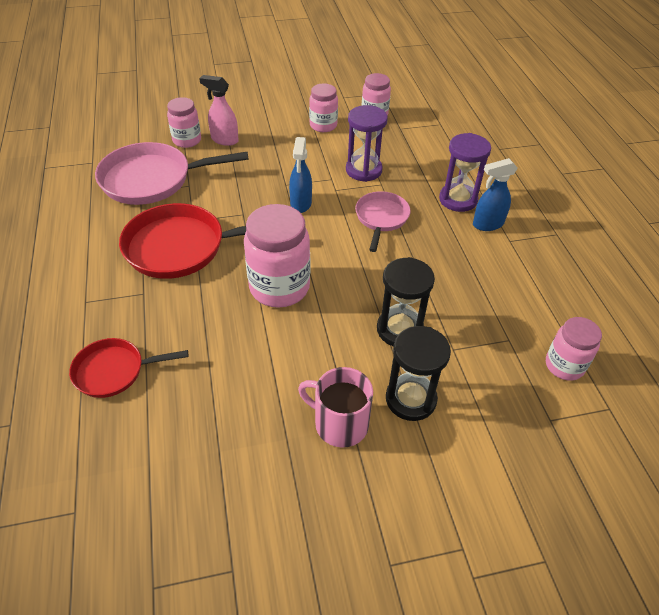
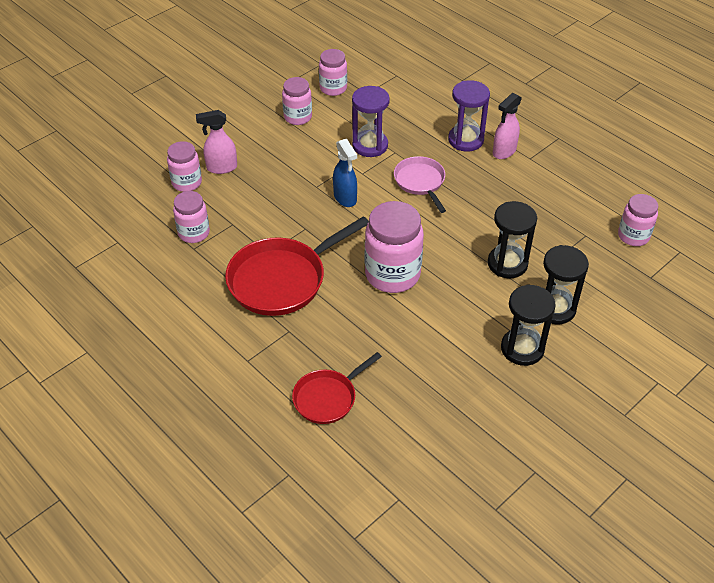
camera: 30 degrees left, 0 degrees up
(152, 179) = (194, 233): pink pan -> pink jar
(339, 423) = (522, 348): pink mug -> black hourglass
(487, 224) = (504, 152): blue spray bottle -> pink spray bottle

